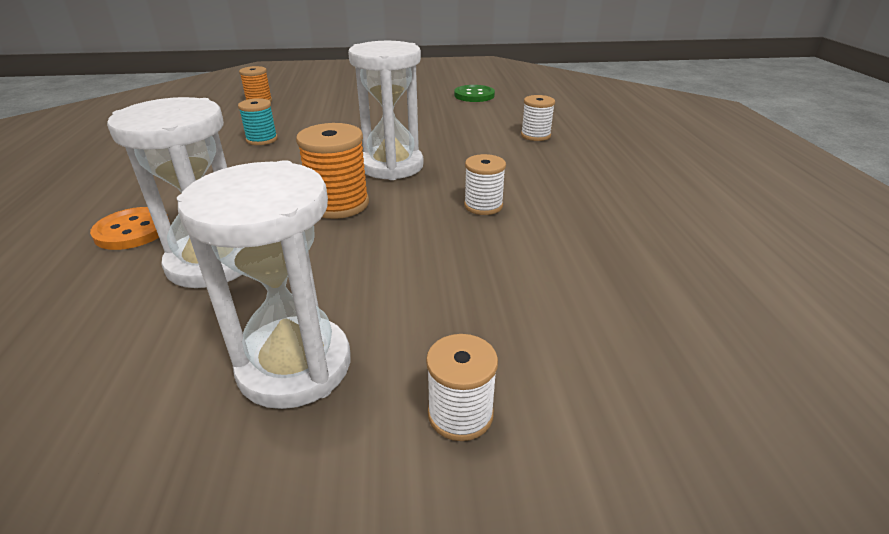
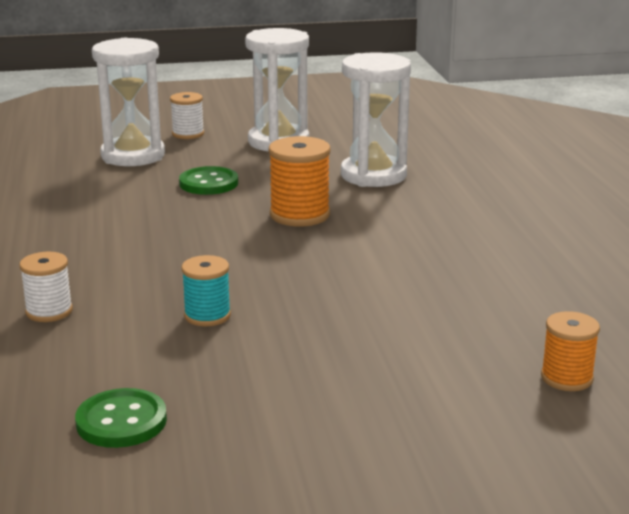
camera: 175 degrees right, 10 degrees down
(132, 231) = (467, 190): orange button -> none
(262, 140) = (459, 287): turquoise spool -> turquoise spool (207, 315)
(392, 166) = (258, 255): white hourglass -> white hourglass (133, 156)
(426, 258) = (208, 183): none -> green button
(483, 206) = (154, 219): white spool -> none

